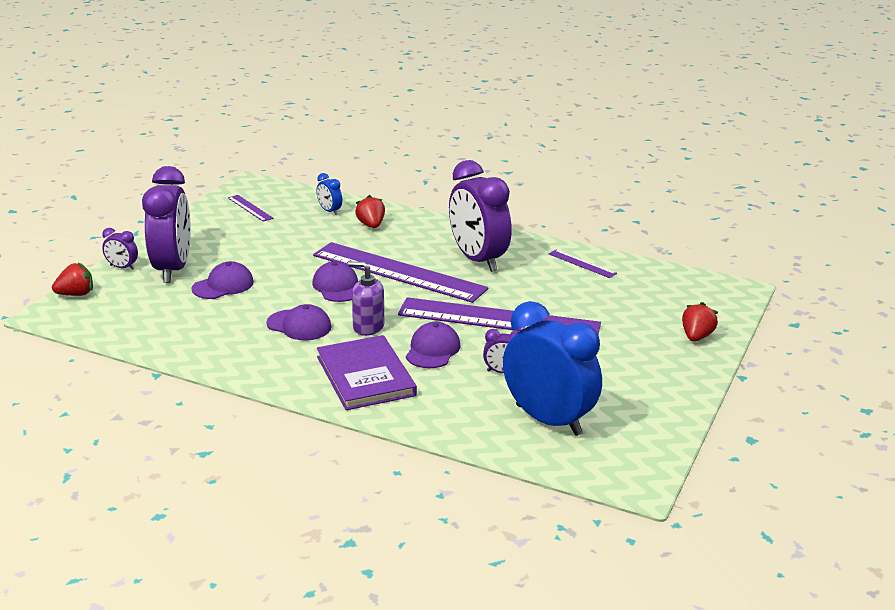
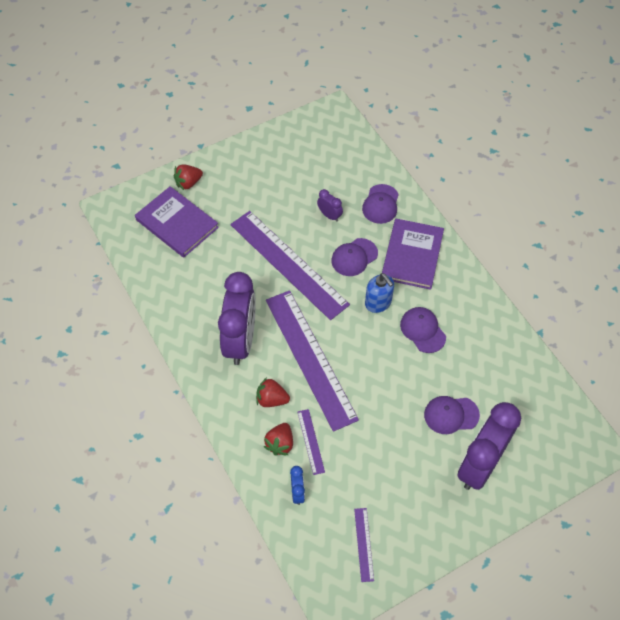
camera: 145 degrees left, 30 degrees up
(76, 294) = (570, 467): red strawberry -> red strawberry (271, 399)
(122, 267) = (520, 492): purple clock -> none
(337, 286) = (367, 364): purple cap -> purple cap (380, 204)
(368, 327) = (378, 303): purple soap dispenser -> blue soap dispenser
(548, 420) = (338, 168): blue clock -> none
(582, 264) = (173, 293): purple ruler -> purple ruler (311, 441)
(655, 304) = (177, 223): none -> purple book

